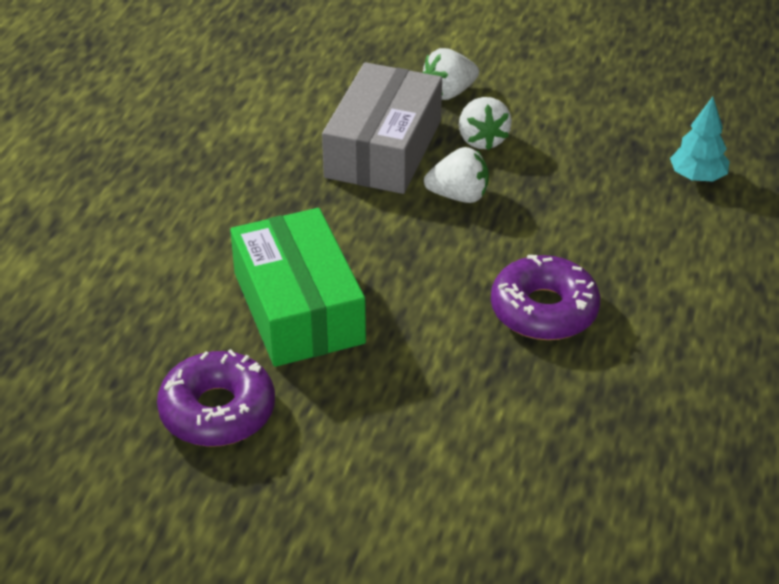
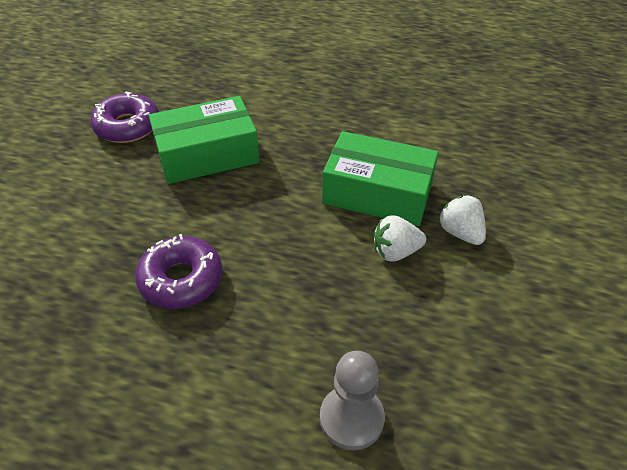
camera: 90 degrees right, 5 degrees up
(383, 148) = (377, 193): grey box -> green box
(459, 196) = (320, 235): white strawberry -> none
(697, 177) = (351, 418): turquoise tree -> grey pawn

